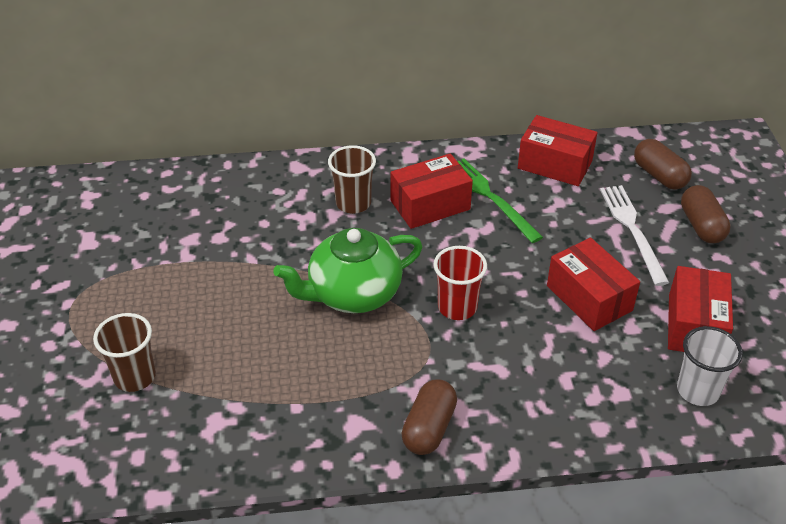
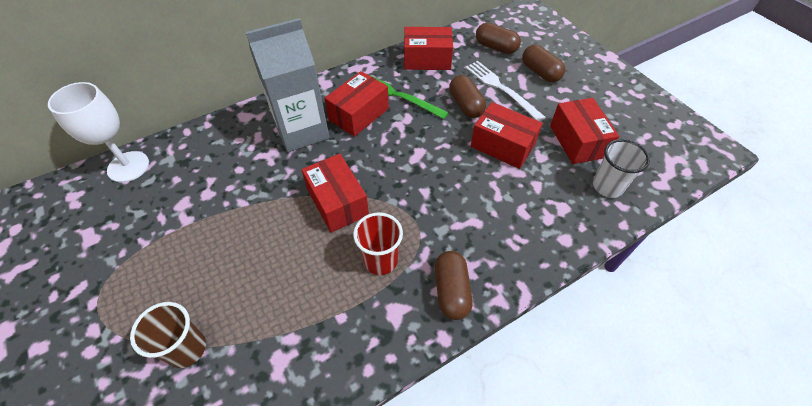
camera: 25 degrees left, 10 degrees up
(153, 183) = (128, 167): none -> white goblet
(353, 203) = (302, 131): brown cup -> grey carton
(353, 293) = (337, 202): green teapot -> red box
(457, 307) = (419, 185): red cup -> red cup (380, 260)
(571, 235) = (466, 105): none -> brown capsule

